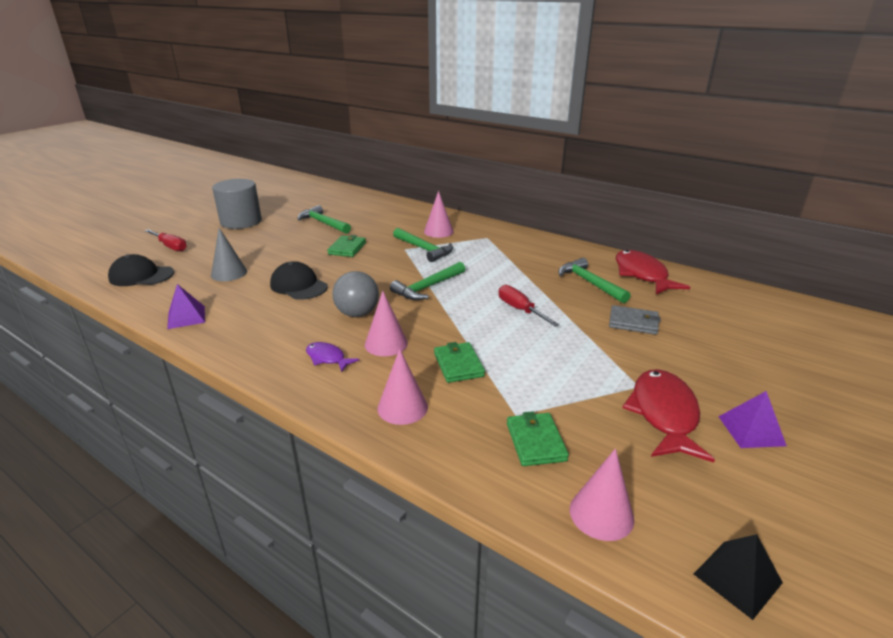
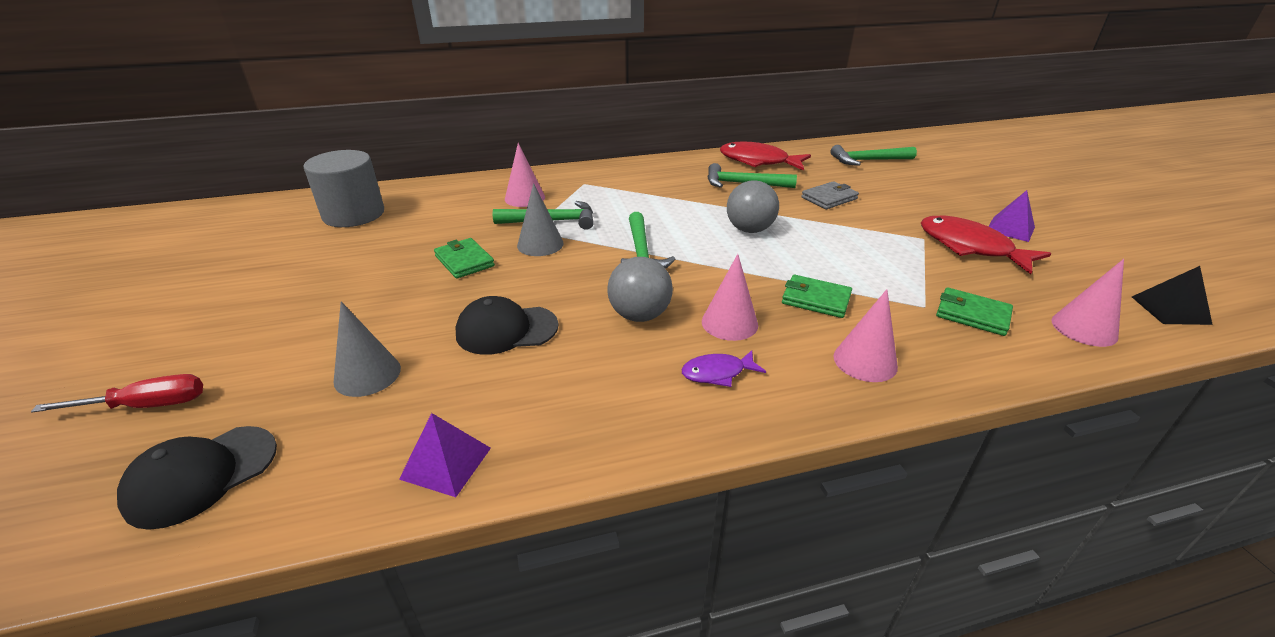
camera: 50 degrees left, 5 degrees up
(241, 222) = (208, 306): grey cylinder -> grey cylinder (354, 214)
(323, 223) = (359, 249): green hammer -> green hammer (868, 160)
(393, 257) = (540, 244): none -> grey cone
(519, 309) = (749, 230): red screwdriver -> grey ball

